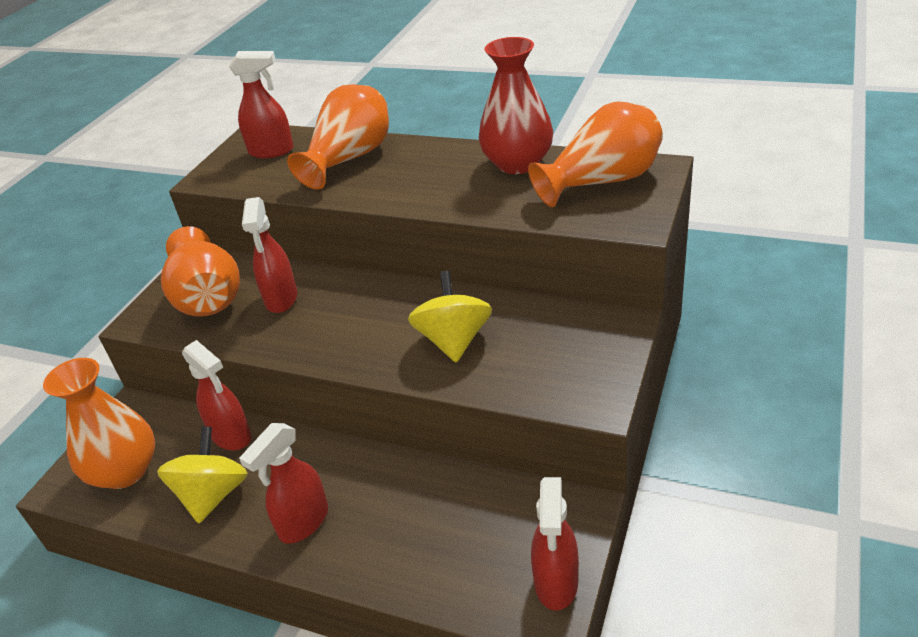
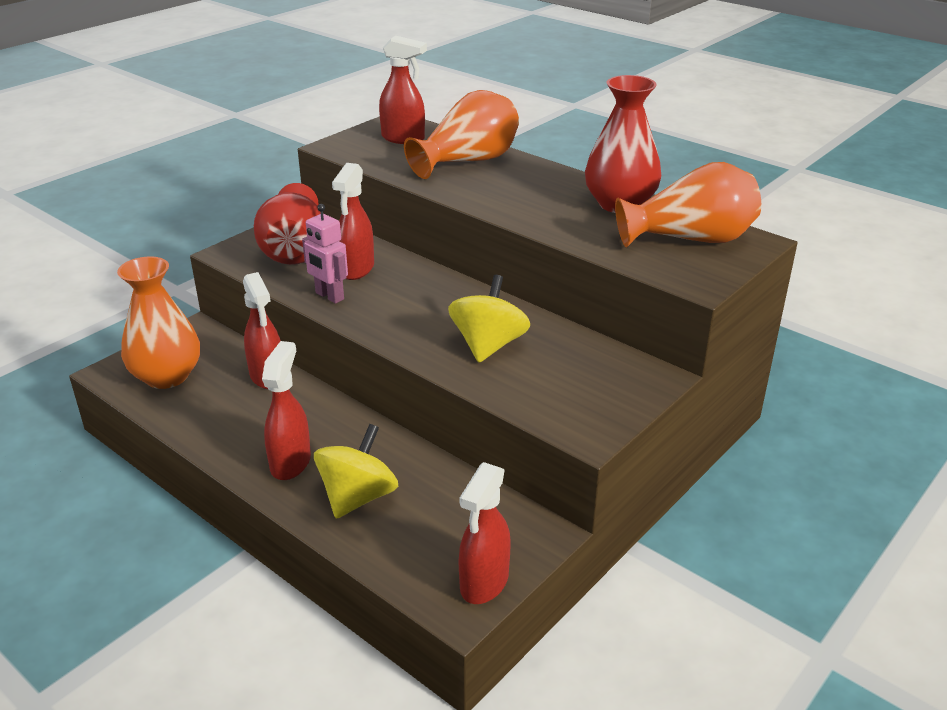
camera: 15 degrees right, 5 degrees down
(207, 297) = (295, 250): orange vase -> red vase
(213, 495) = (228, 417): yellow spinning top -> yellow spinning top (358, 497)
(270, 337) = (329, 296): none -> pink robot
(303, 522) = (291, 462): red spray bottle -> red spray bottle turned 135 degrees clockwise

